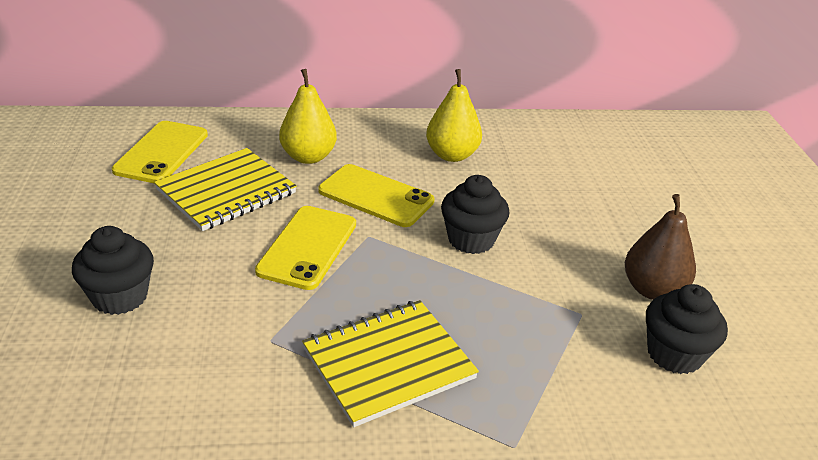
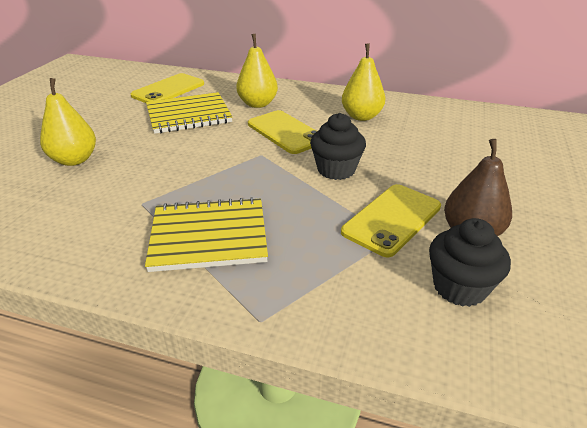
camera: 25 degrees right, 0 degrees up
(120, 297) = (74, 160): black cupcake -> yellow pear
(308, 247) = (213, 154): yellow phone -> yellow phone (392, 219)

